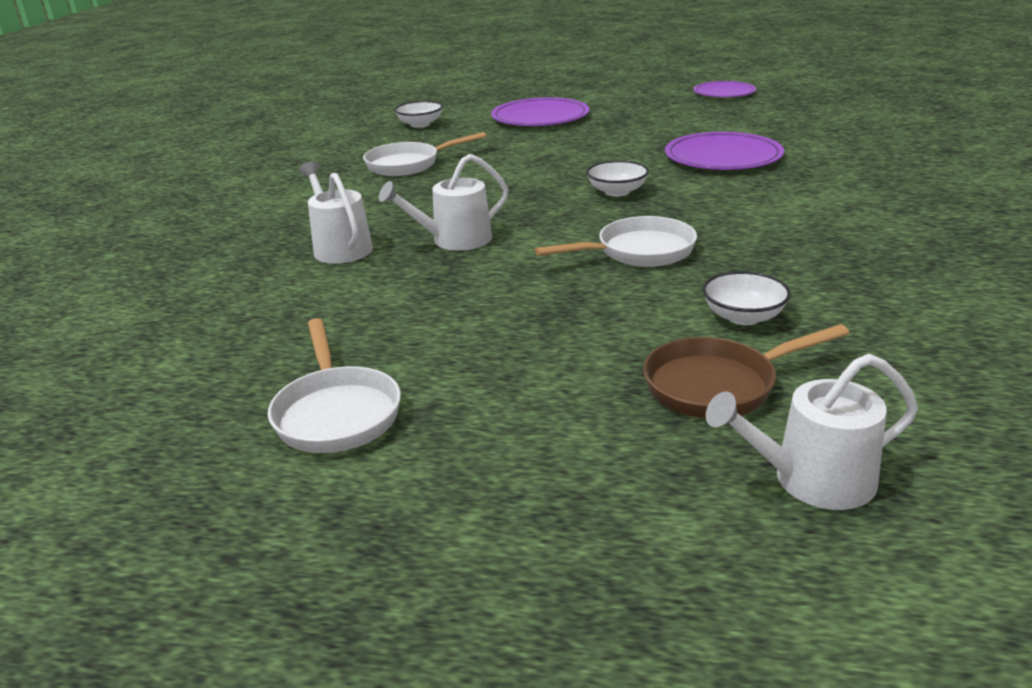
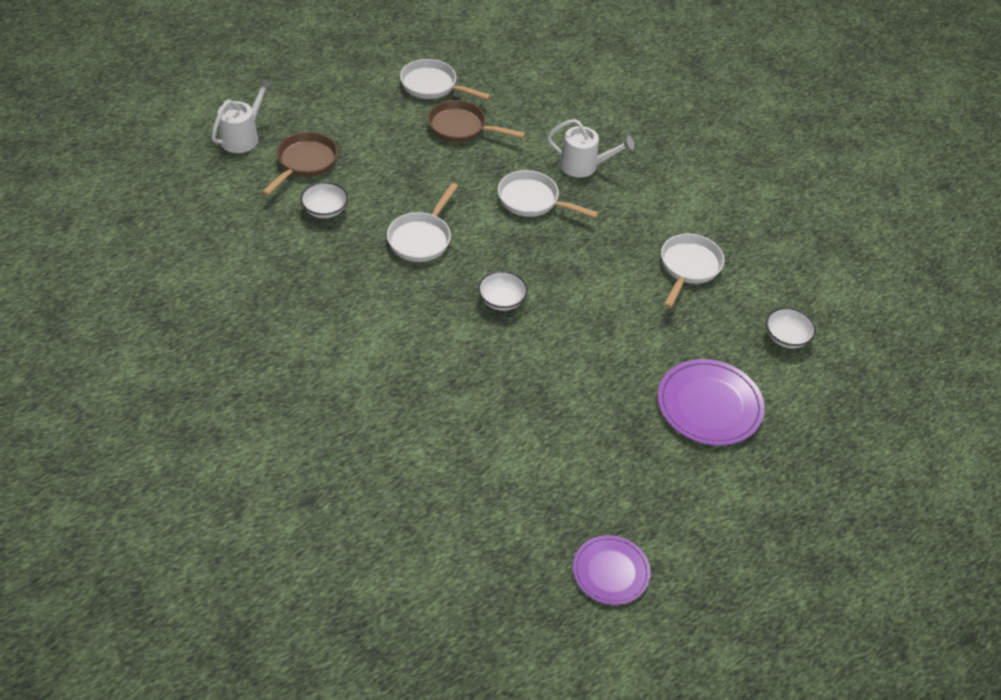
camera: 130 degrees right, 20 degrees up
(402, 336) = (461, 128): none -> brown pan
(455, 240) = (532, 201): white watering can -> white pan
(723, 157) = (478, 395): purple plate -> none

